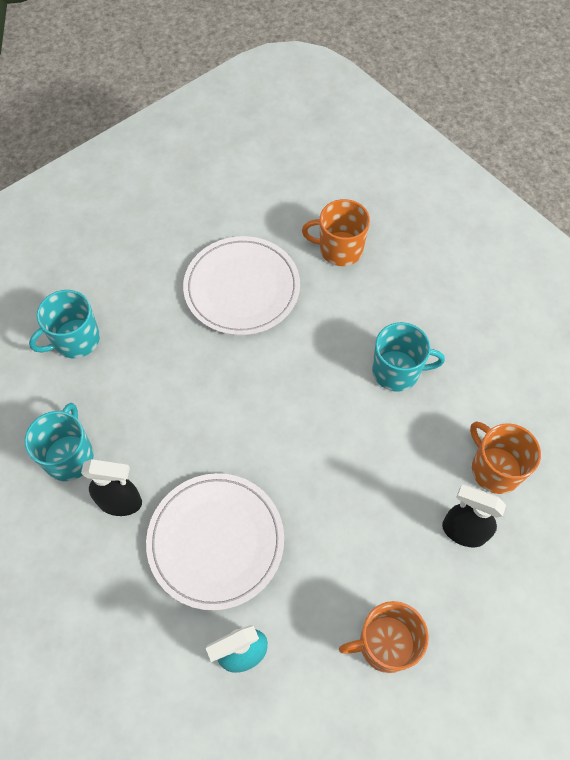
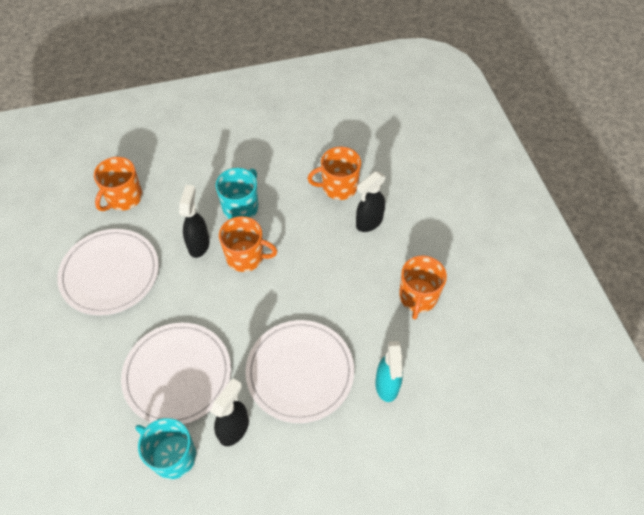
camera: 65 degrees left, 5 degrees down
(75, 340) = (69, 415): turquoise mug -> none
(157, 414) = (177, 374): none -> white plate
(322, 353) = (199, 244): none -> black spray bottle
(333, 410) = (246, 257): none -> orange mug

